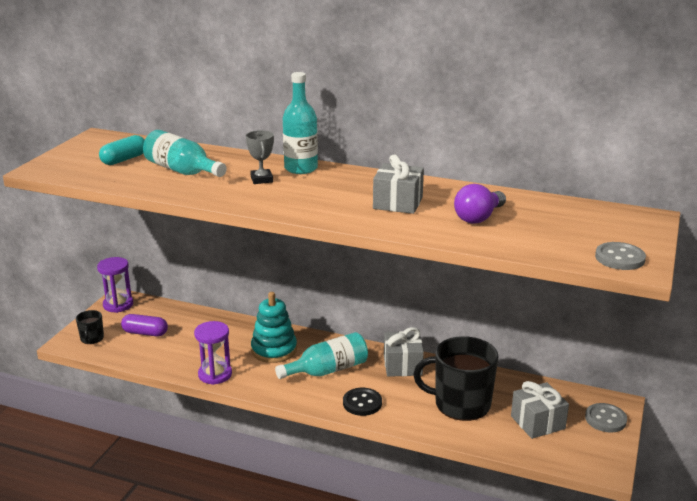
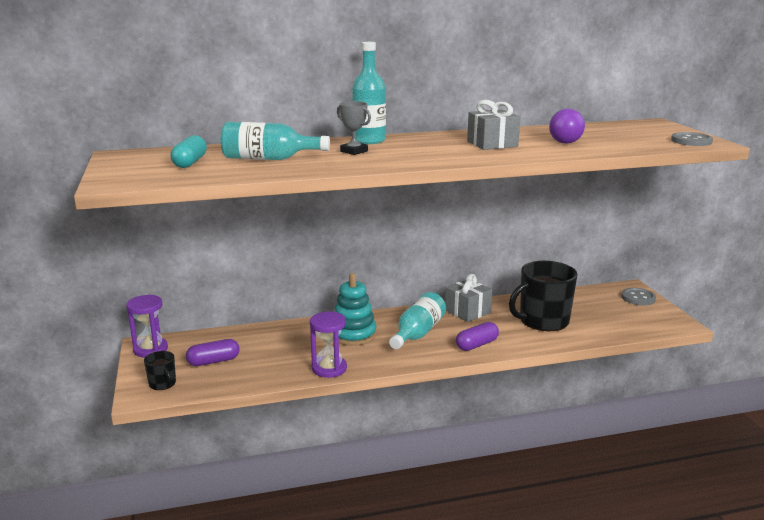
camera: 35 degrees left, 5 degrees down
(362, 403) = (477, 345): black button -> purple capsule
(537, 422) = (605, 314): grey gift -> none

